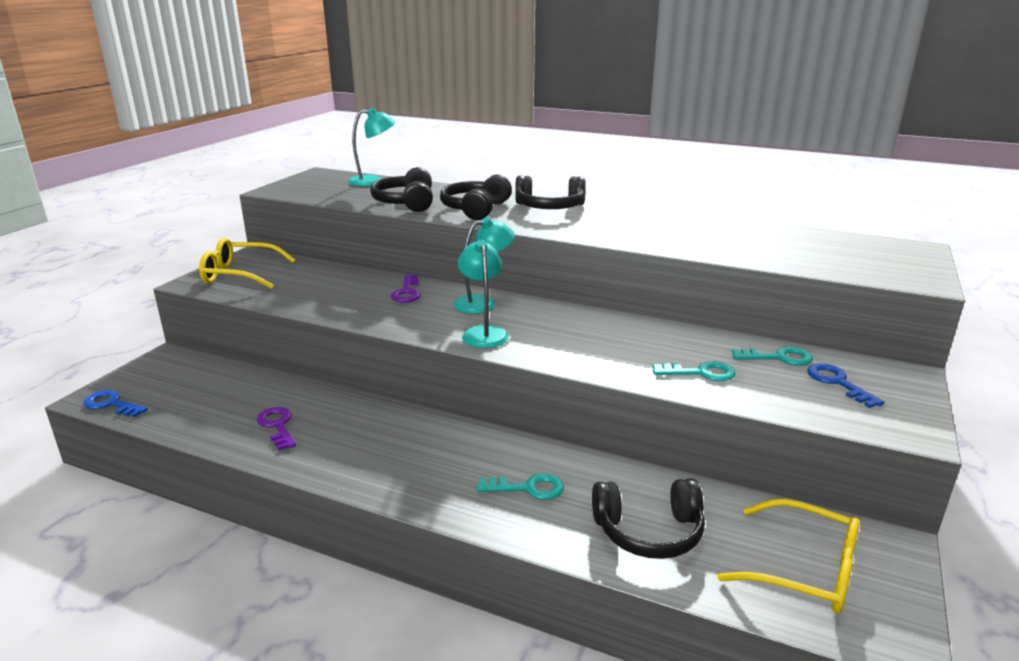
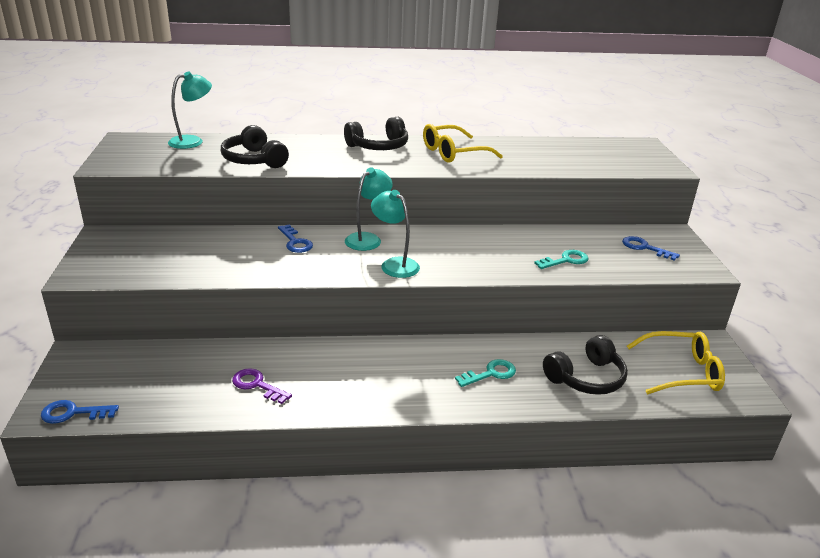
camera: 30 degrees left, 5 degrees up
(240, 274) = (118, 257): yellow glasses -> yellow glasses (453, 153)
(407, 292) = (295, 242): purple key -> blue key
(475, 209) = (322, 157): black headphones -> none
(778, 358) = (599, 238): turquoise key -> none

